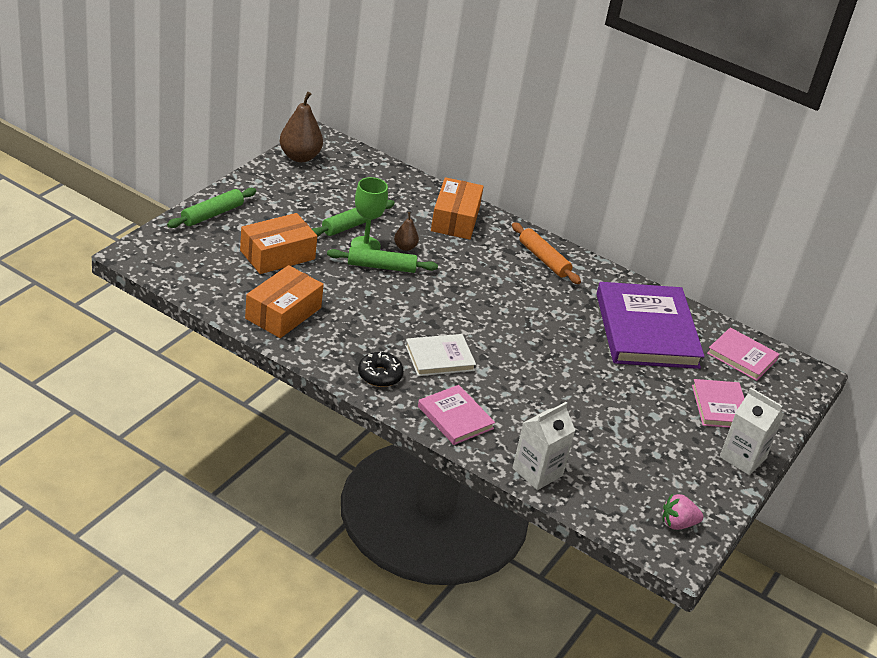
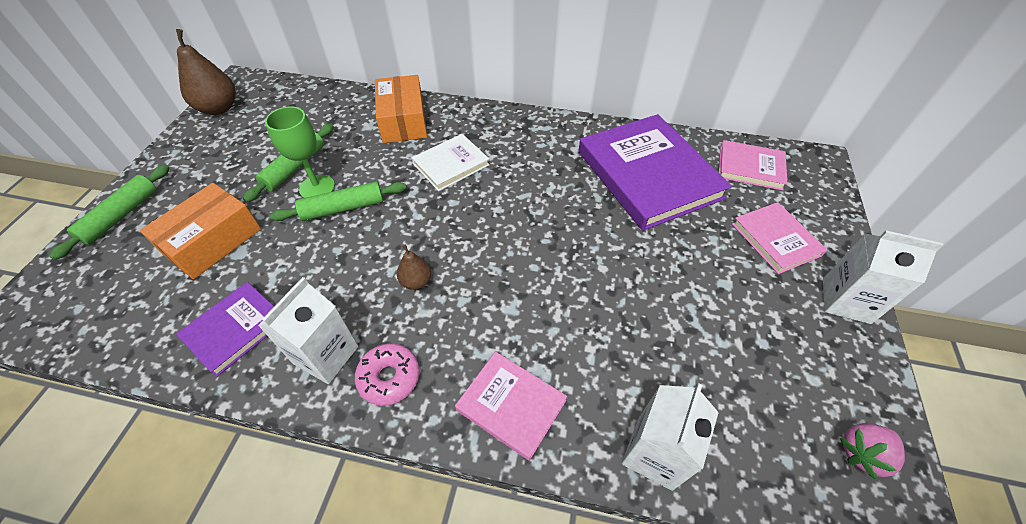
camera: 15 degrees left, 15 degrees up
(283, 313) = (235, 329): orange box -> purple book
(341, 349) = (326, 355): none -> white carton
(380, 375) = (389, 377): black donut -> pink donut
(405, 247) = (362, 173): brown pear -> brown pear (416, 281)
(439, 358) = (454, 311): white book -> white book (451, 164)
(543, 259) = (509, 132): orange rolling pin -> none

